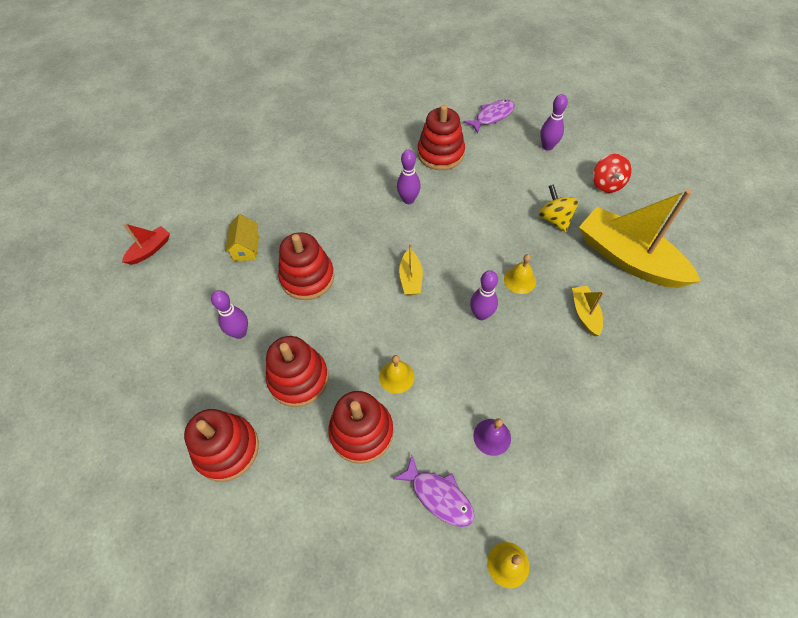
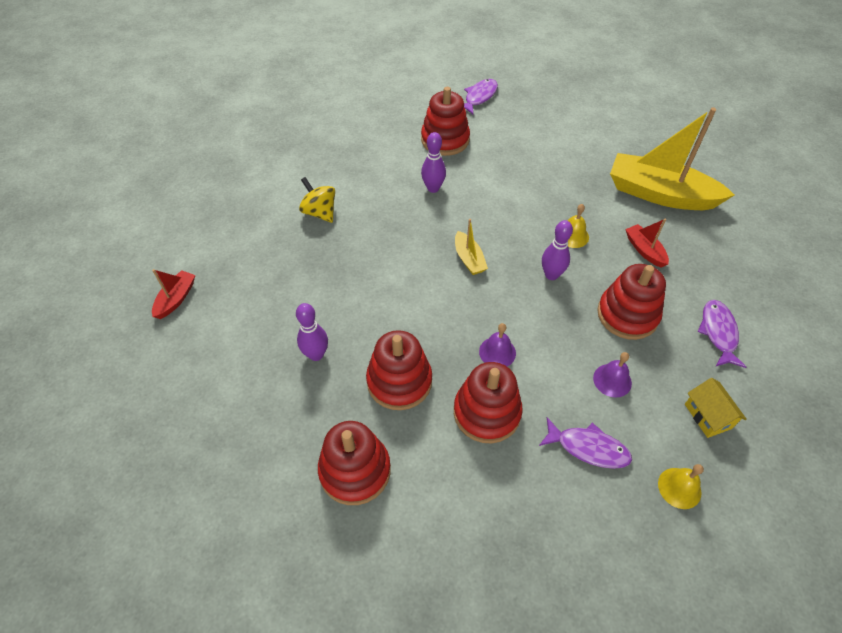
camera: 20 degrees left, 5 degrees down
(246, 248) = (285, 271): yellow house -> yellow house (707, 416)
(307, 277) = (364, 284): red stacking toy -> red stacking toy (627, 315)
(396, 376) = (497, 352): yellow bell -> purple bell
(547, 146) = (543, 113): purple bowling pin -> none
(554, 219) = (579, 175): yellow spinning top -> yellow spinning top (320, 212)
(585, 314) = (644, 250): yellow boat -> red boat
(606, 184) = (611, 135): red spinning top -> none
(621, 420) = (718, 333): none -> purple fish

